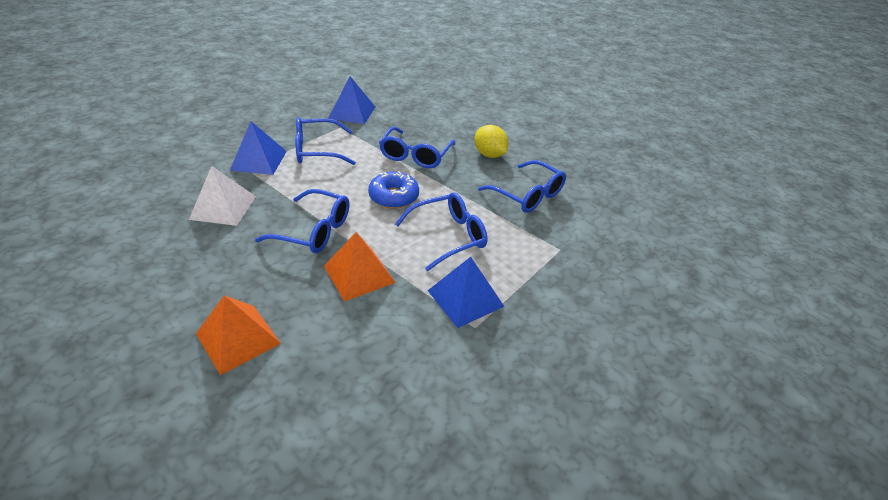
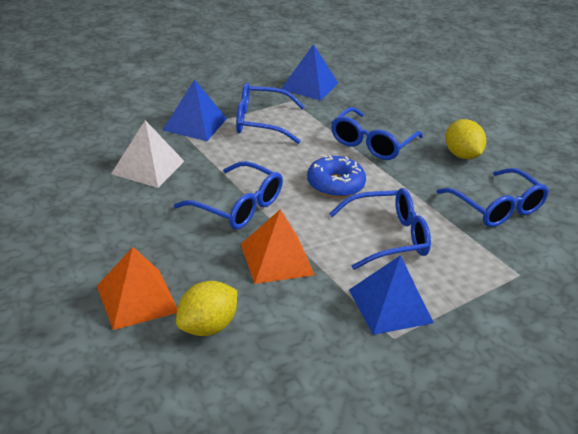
camera: 15 degrees right, 5 degrees down
(310, 352) = (207, 326): none -> yellow lemon

